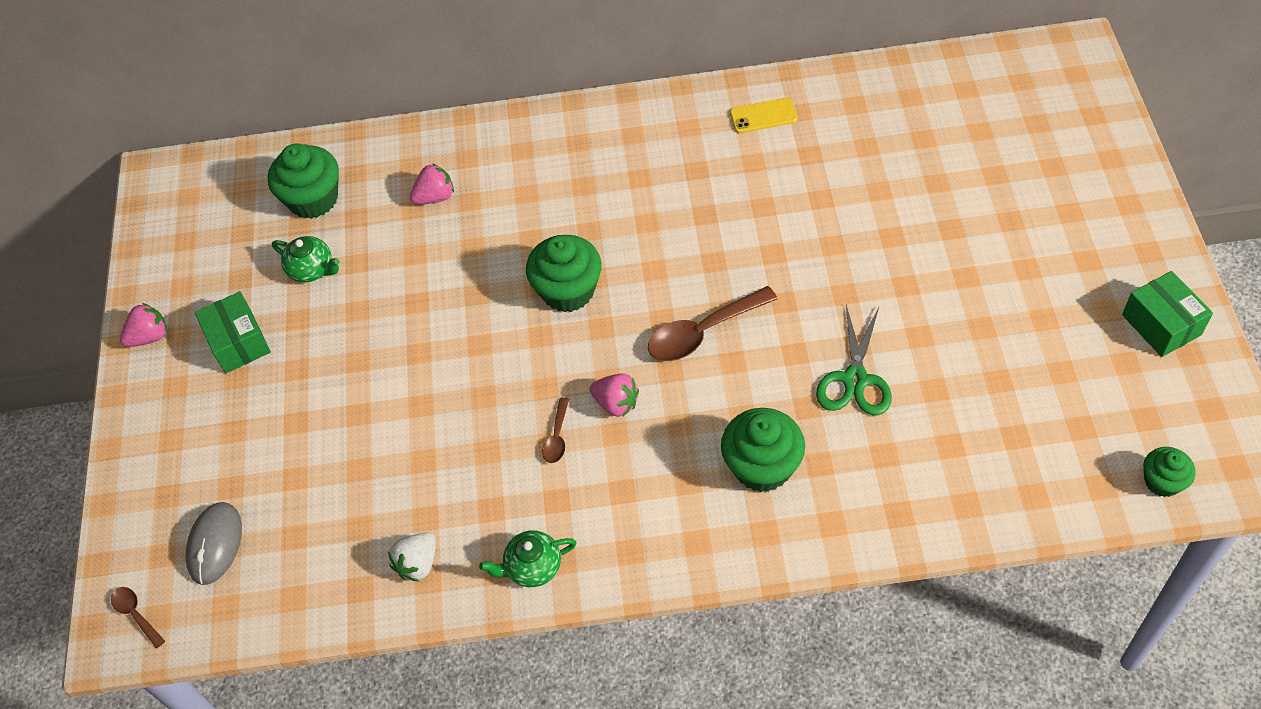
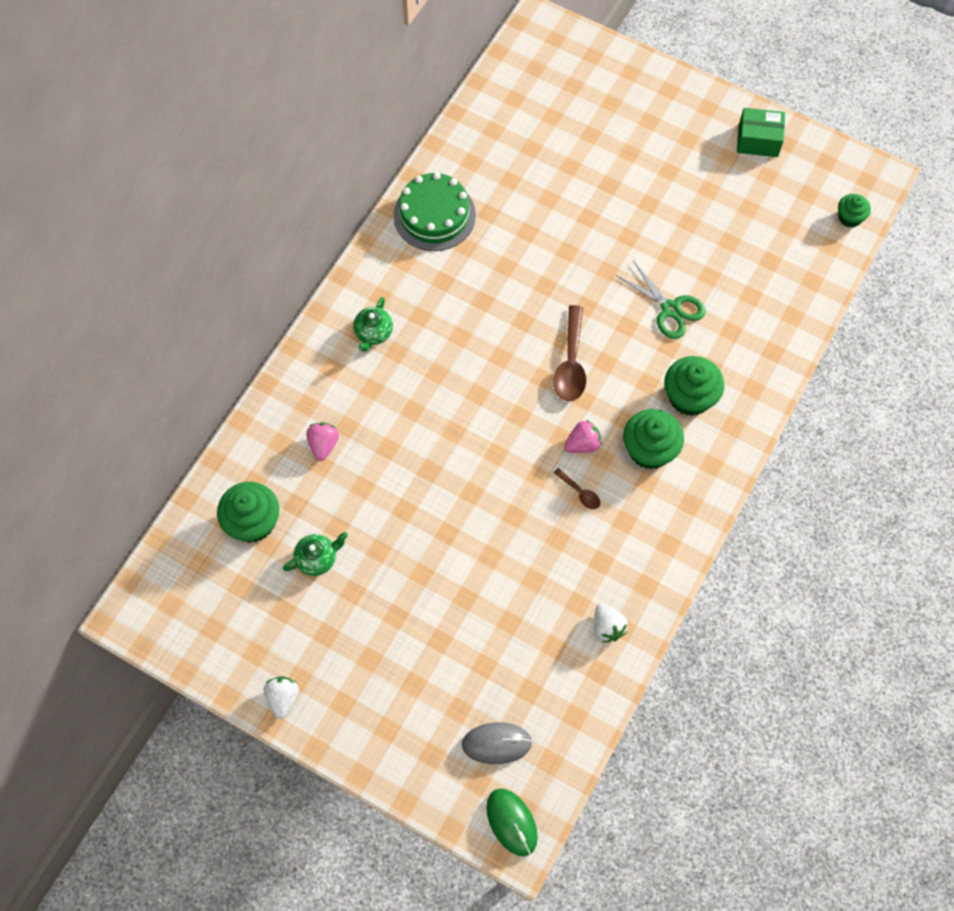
camera: 60 degrees left, 10 degrees up
(136, 614) = (511, 822): brown spoon -> green mouse
(150, 336) = (283, 698): pink strawberry -> white strawberry
(215, 544) = (496, 743): grey mouse -> grey mouse turned 45 degrees counterclockwise
(238, 342) = (340, 641): green box -> none
(532, 567) = (660, 563): green teapot -> green teapot (373, 333)
(568, 290) = (474, 415): green cupcake -> green cupcake (649, 450)
(763, 116) = (434, 215): yellow phone -> green cake

